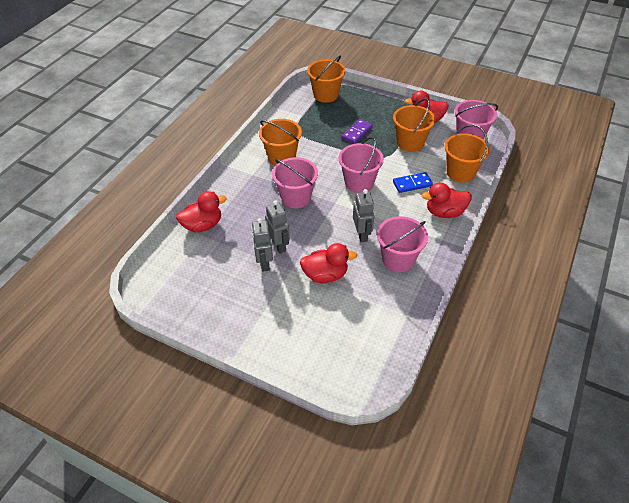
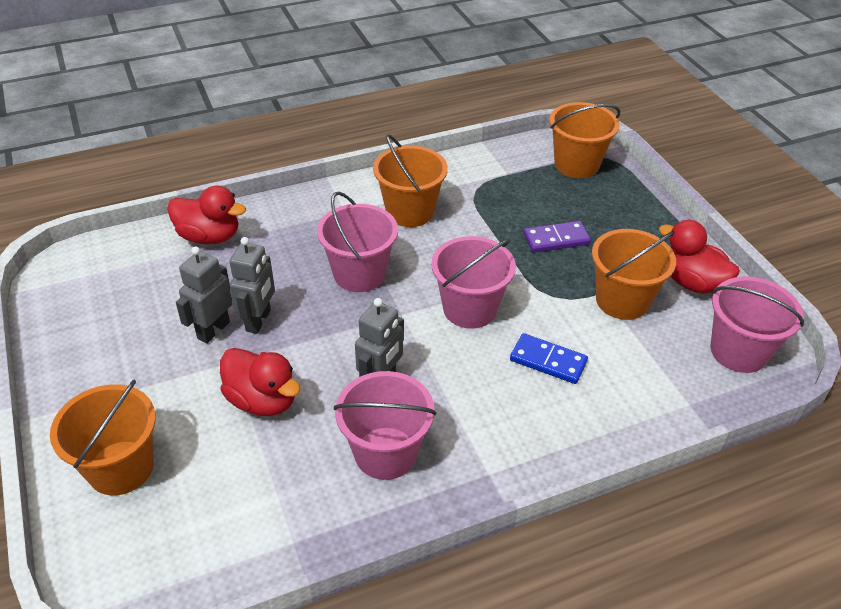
camera: 40 degrees right, 5 degrees down
(444, 212) = (545, 436): red duck -> none
(460, 172) = (652, 395): orange bucket -> orange bucket (121, 468)

